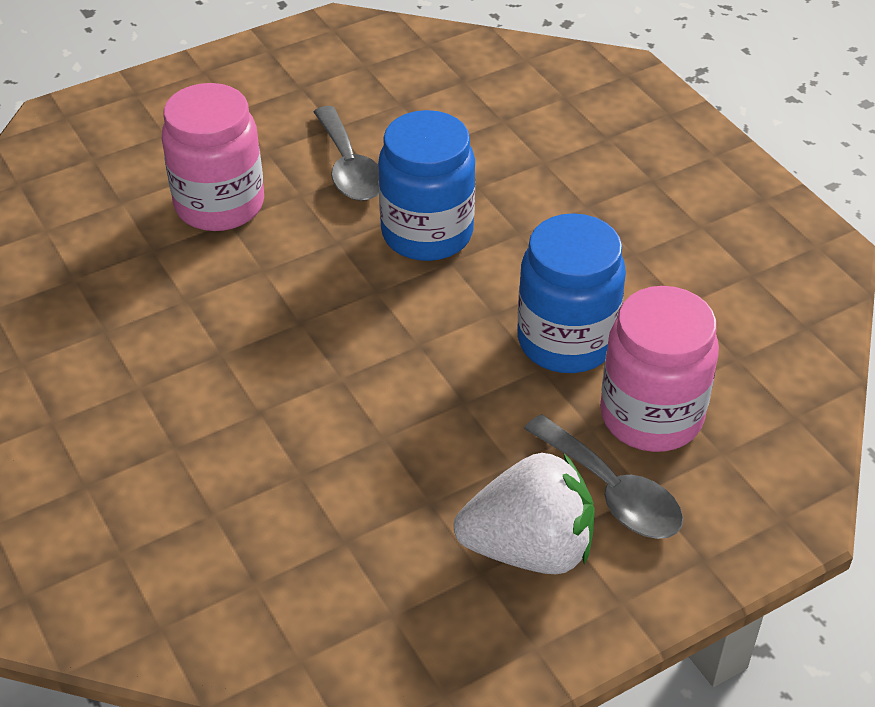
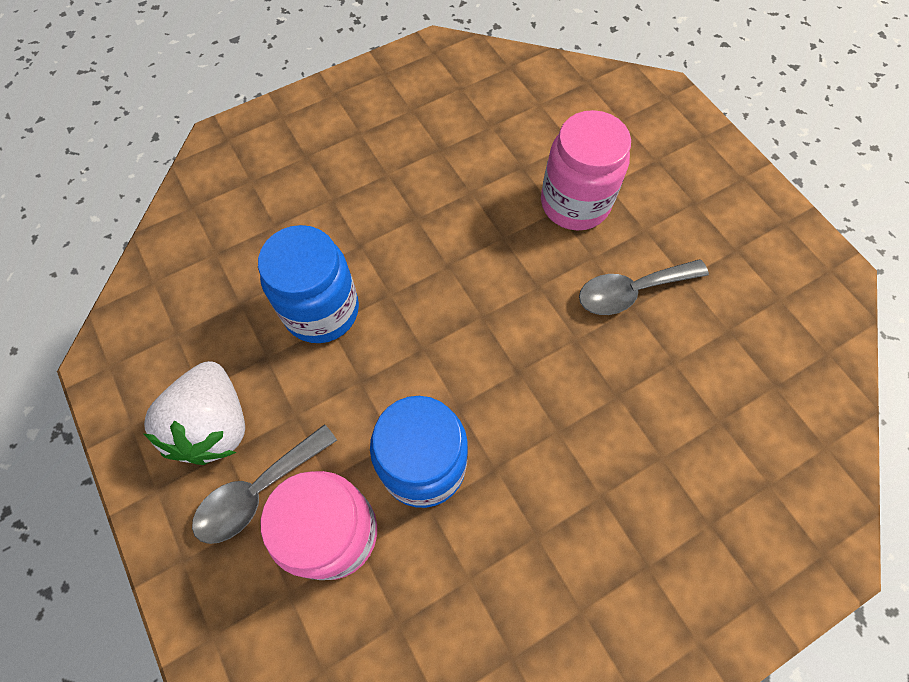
camera: 90 degrees right, 20 degrees up
(427, 233) = (552, 354): blue jar -> blue jar (321, 310)

